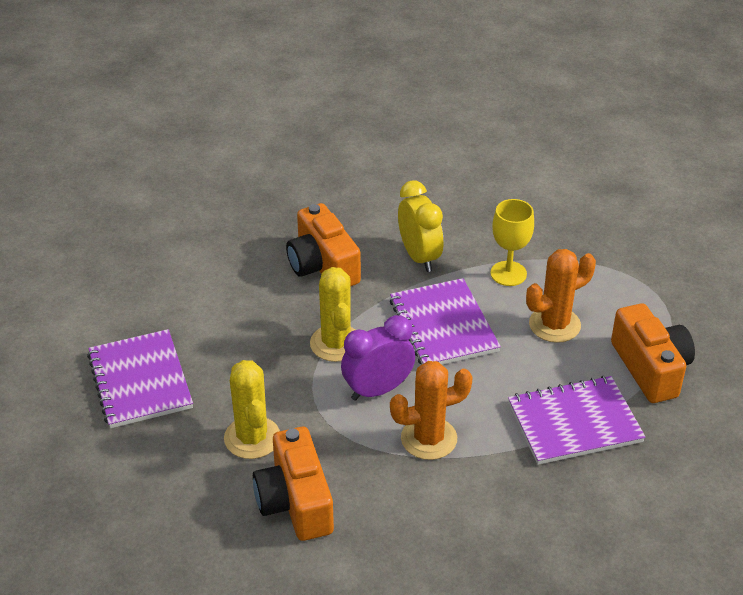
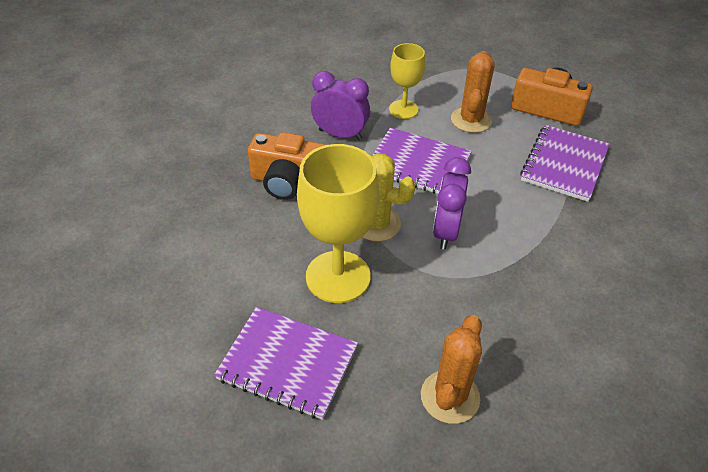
camera: 50 degrees left, 5 degrees up
(252, 356) = (338, 277): none -> yellow goblet
(252, 438) = (426, 330): yellow cactus -> none
(295, 502) = (517, 345): orange camera -> none
(419, 257) = (340, 134): yellow clock -> purple clock
(429, 438) = (517, 236): orange cactus -> orange cactus (450, 397)

